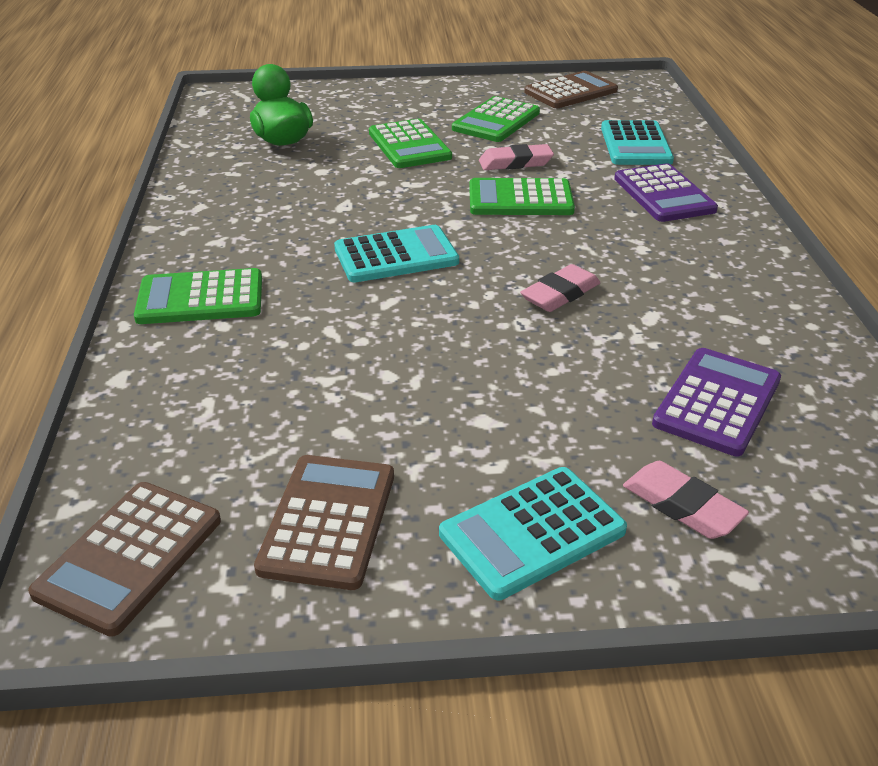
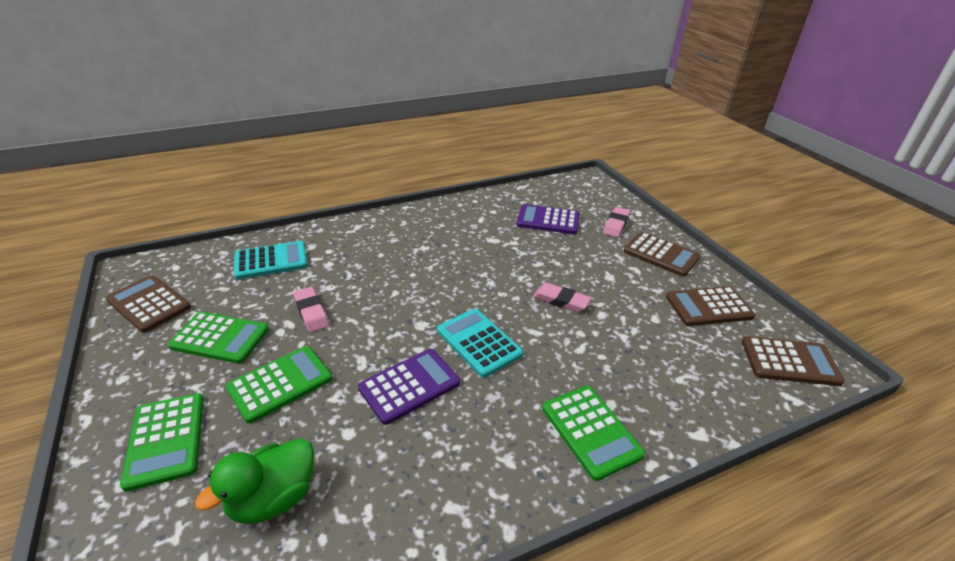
camera: 110 degrees left, 0 degrees up
(520, 199) = (374, 300): green calculator -> green calculator (166, 440)
(532, 532) = (661, 254): turquoise calculator -> brown calculator
(560, 294) = (488, 269): pink eraser -> pink eraser (561, 301)
(664, 194) = (351, 244): purple calculator -> purple calculator (409, 386)

